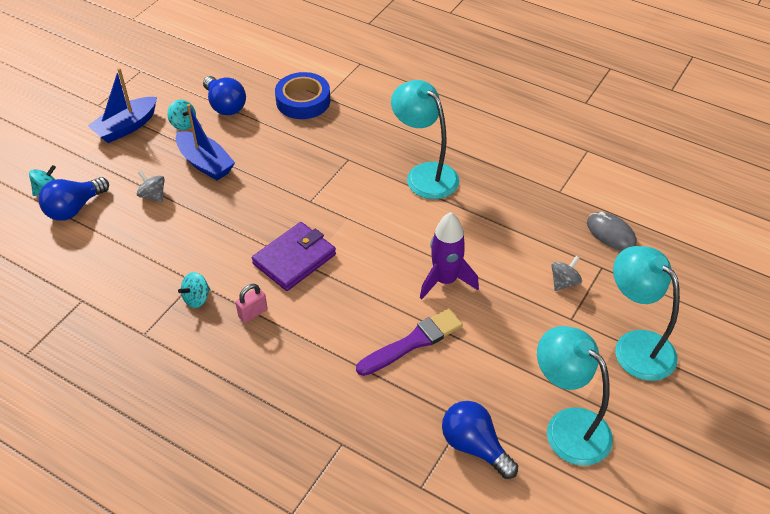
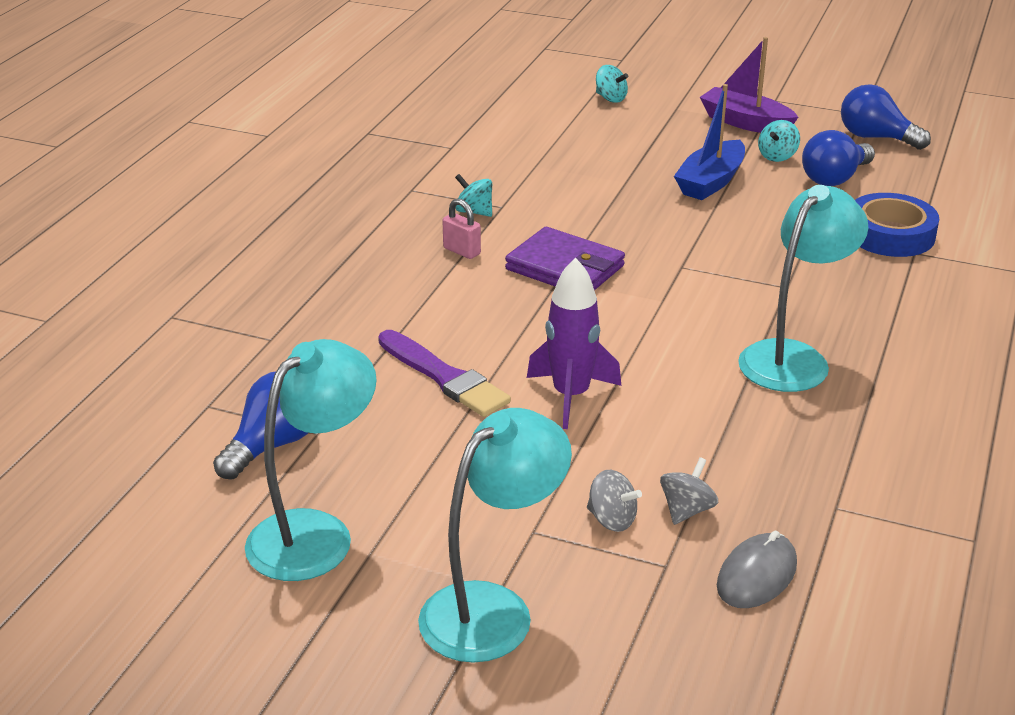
camera: 80 degrees right, 15 degrees down
(74, 208) = (588, 118): blue light bulb -> blue light bulb (876, 138)
(126, 127) = (745, 122): blue boat -> purple boat
(153, 196) = (633, 158): grey spinning top -> grey spinning top (687, 510)

